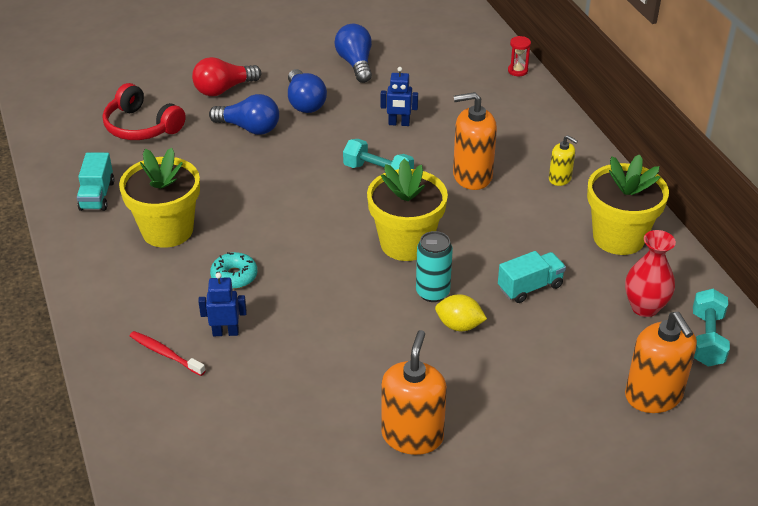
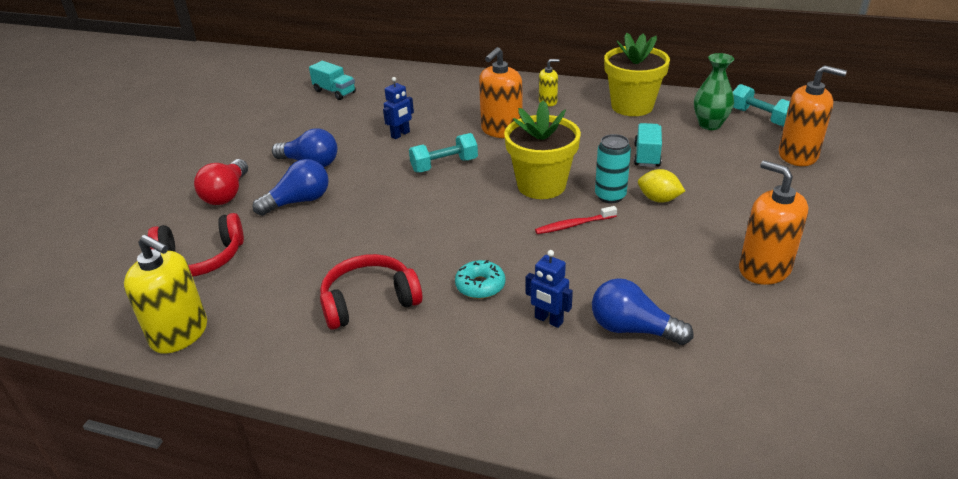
camera: 50 degrees left, 5 degrees down
(64, 167) = (180, 334): none -> yellow soap dispenser
(97, 195) = (256, 327): turquoise truck -> turquoise truck (334, 92)
(165, 354) = (540, 371): red toothbrush -> red toothbrush (573, 225)
(167, 230) = (369, 301): yellow flower pot -> red headphones
(225, 332) = (548, 320): blue robot -> blue robot turned 90 degrees counterclockwise
(356, 64) = (302, 124): blue light bulb -> blue light bulb (632, 329)
(459, 325) = (658, 199): yellow lemon -> yellow lemon turned 60 degrees clockwise
(517, 71) = (415, 71): red hourglass -> none
(644, 307) = (709, 125): red vase -> green vase

